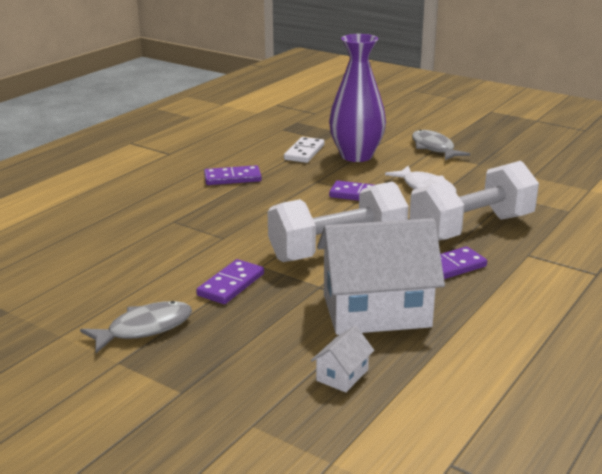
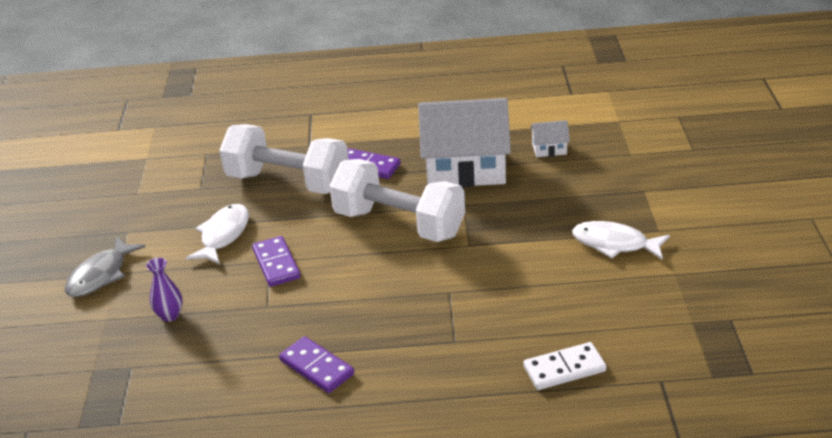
camera: 125 degrees left, 10 degrees up
(144, 328) = (614, 244): grey fish -> white fish
(231, 285) = (513, 242): purple domino -> none
(304, 152) = (191, 358): white domino -> white domino (564, 369)
(356, 156) = (170, 315): purple vase -> purple vase, size x0.43
(376, 311) = (465, 169): white house -> white house turned 45 degrees counterclockwise

